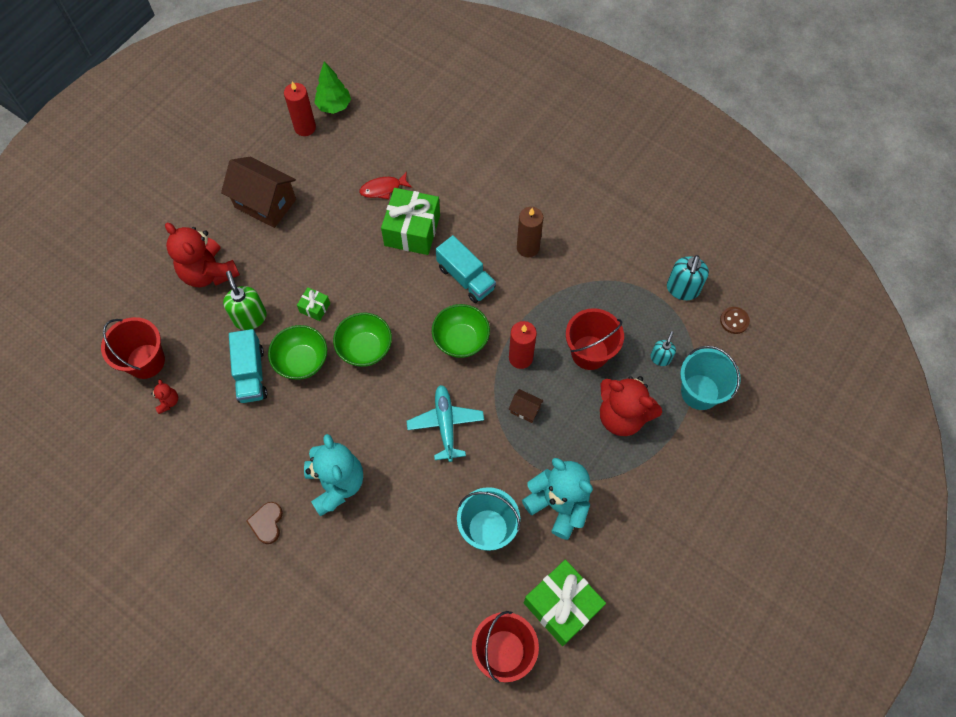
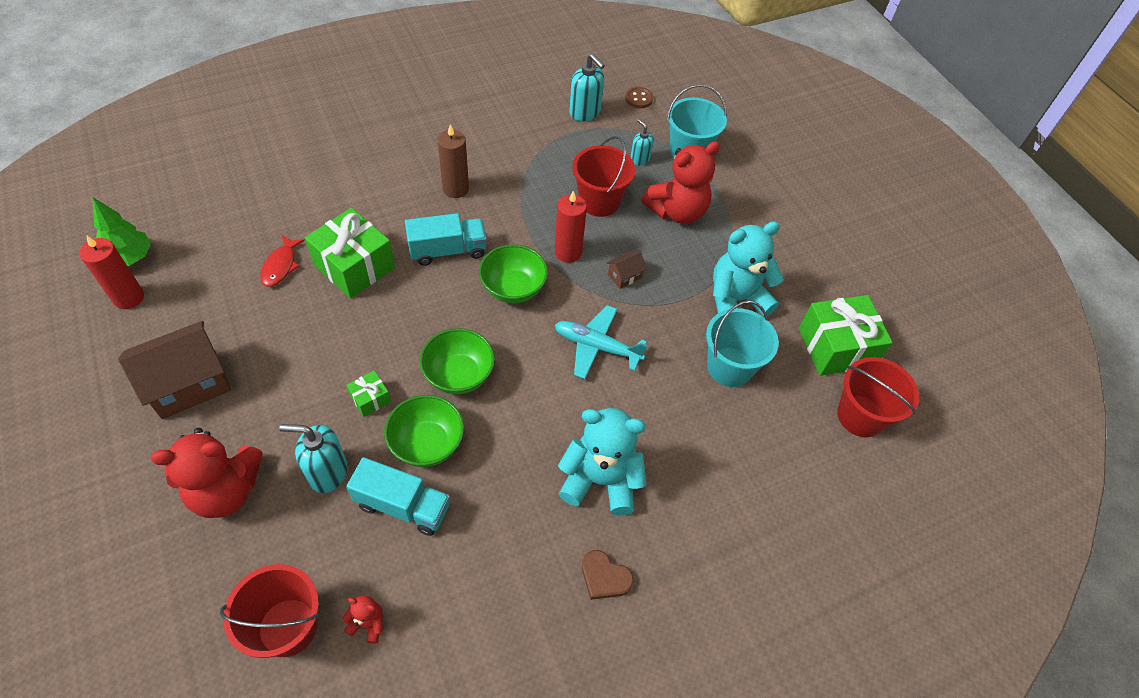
camera: 65 degrees left, 10 degrees down
(250, 317) = (327, 472): green soap dispenser -> turquoise soap dispenser

